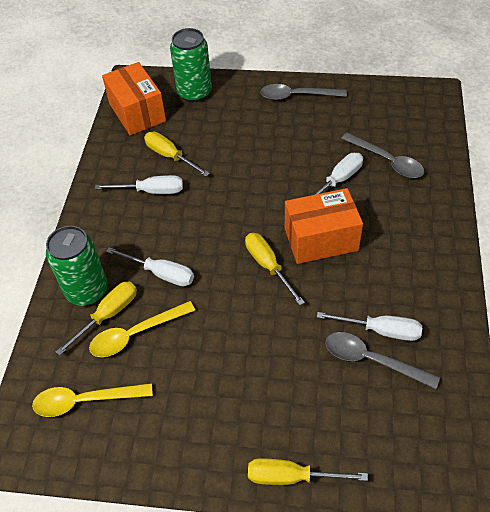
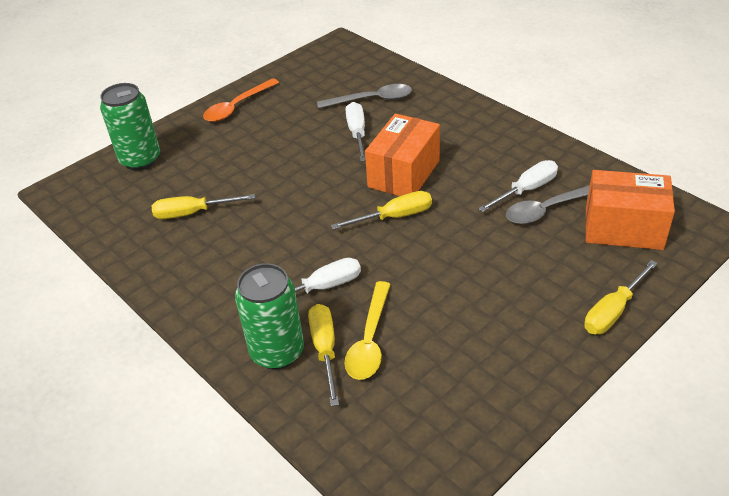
camera: 50 degrees left, 10 degrees down
(85, 401) = (406, 416): yellow spoon -> none
(137, 112) = (106, 207): orange box -> orange box (623, 228)
(151, 191) = (217, 246): white screwdriver -> none
(268, 266) = (394, 217): yellow screwdriver -> yellow screwdriver turned 150 degrees clockwise
(296, 96) = (237, 107): grey spoon -> orange spoon

